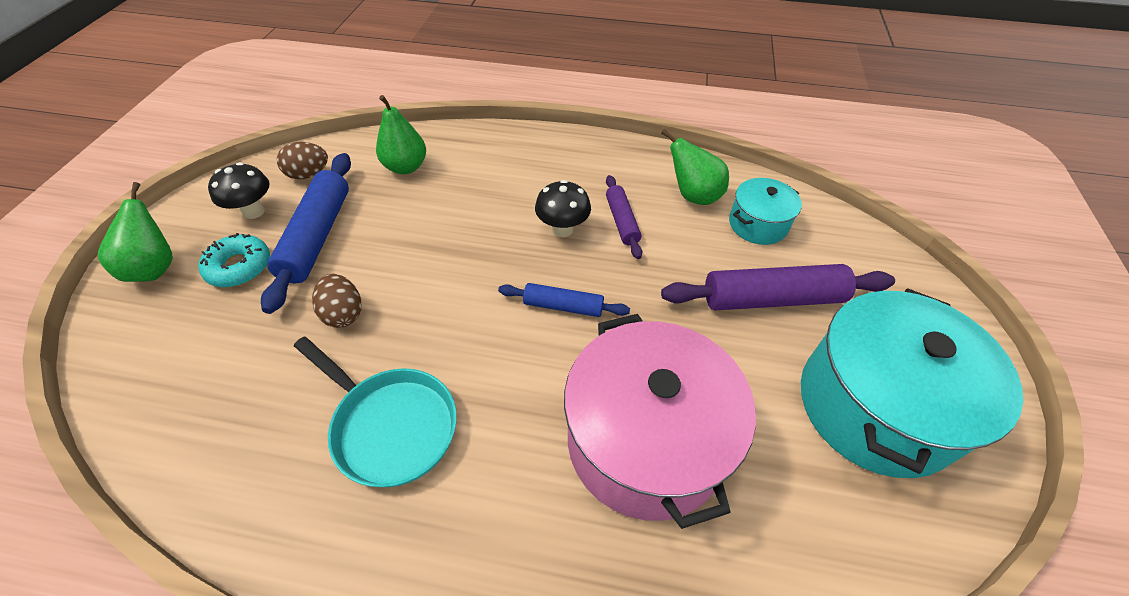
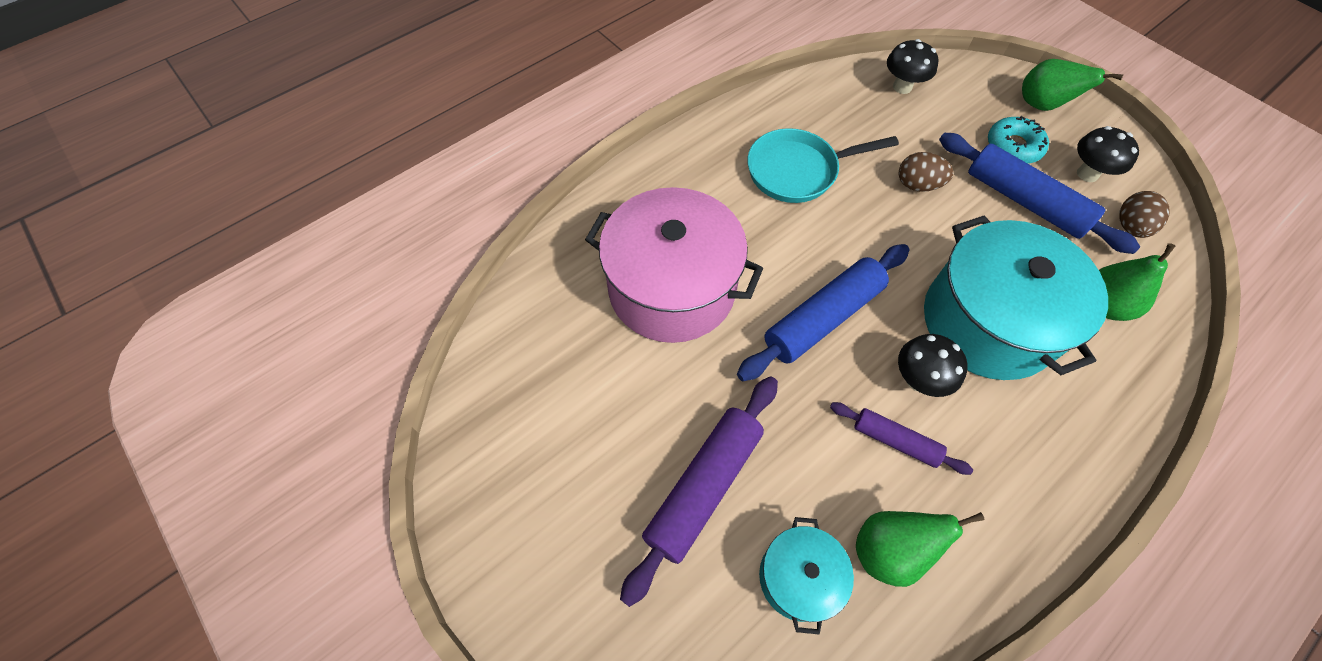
camera: 130 degrees right, 10 degrees up
(169, 398) = (902, 87): none -> black mushroom
(563, 306) = (822, 318): blue rolling pin -> blue rolling pin, size x1.77
(875, 406) = (557, 457): turquoise pot -> turquoise pot (987, 322)

